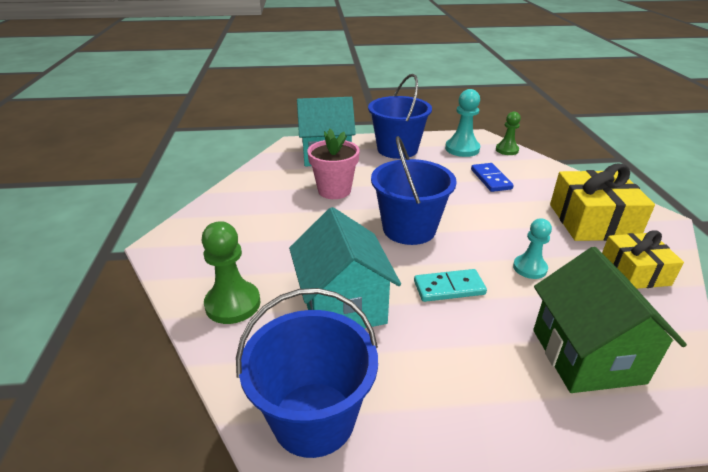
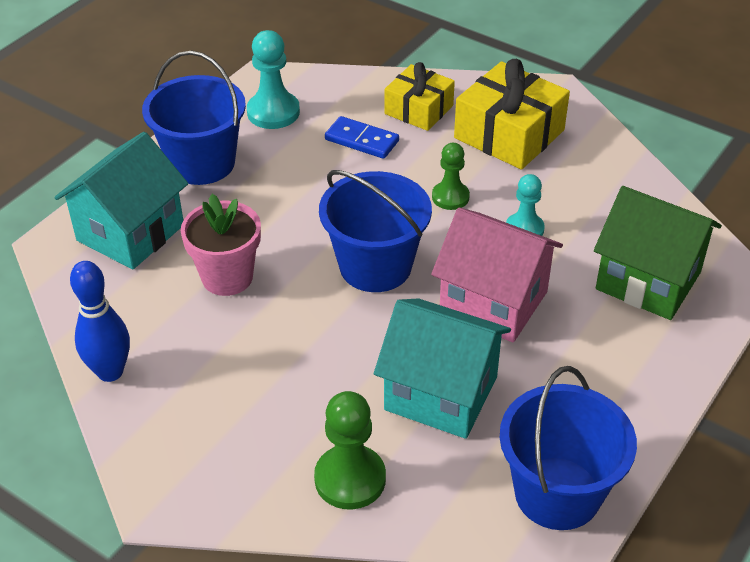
camera: 50 degrees left, 10 degrees up
(233, 191) = (110, 372): none -> blue bowling pin
(449, 288) = (493, 302): turquoise domino -> pink house
(507, 150) = (321, 82): green pawn -> green pawn (450, 197)
(634, 271) = (595, 171): yellow gift -> yellow gift (418, 109)

